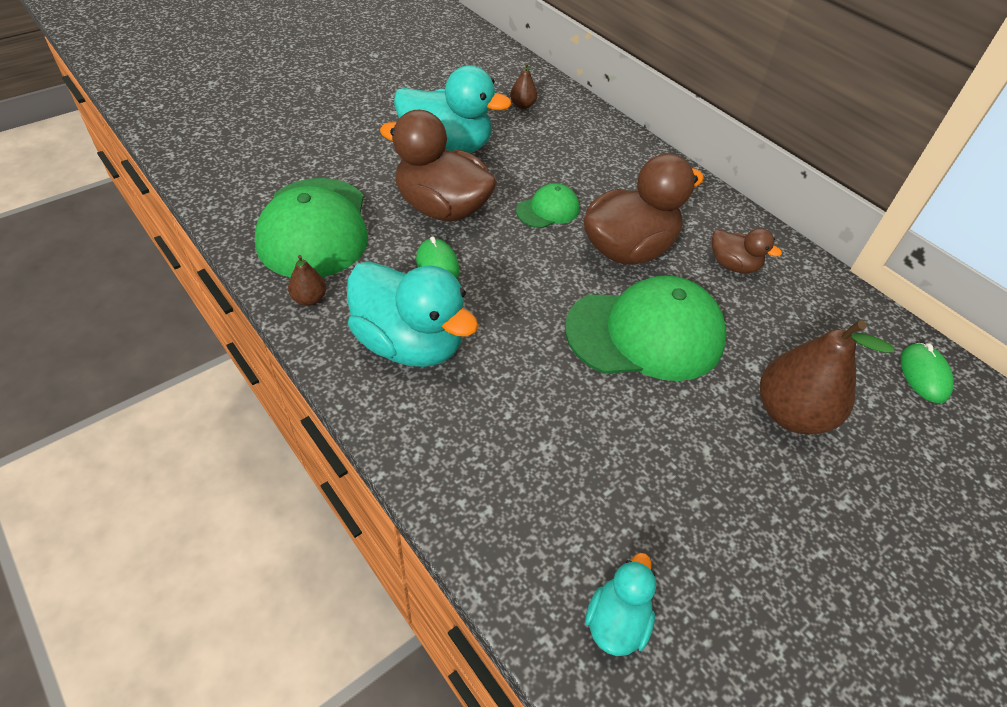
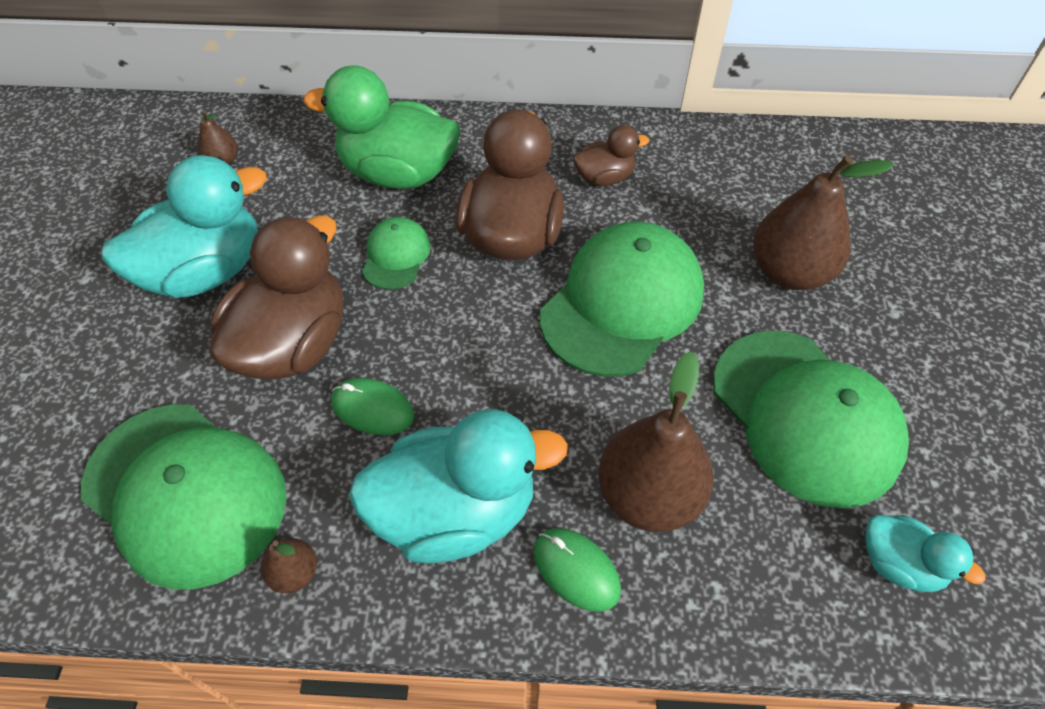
camera: 45 degrees left, 5 degrees up
(442, 208) = (293, 344): brown duck -> brown duck turned 135 degrees clockwise
(516, 433) = (648, 495): none -> brown pear
(606, 173) = (398, 173): none -> green duck
(616, 621) = (899, 564): turquoise duck -> turquoise duck turned 150 degrees clockwise
(677, 492) = (805, 416): none -> green cap
(924, 375) = (819, 160): green mouse -> green mouse (576, 570)

